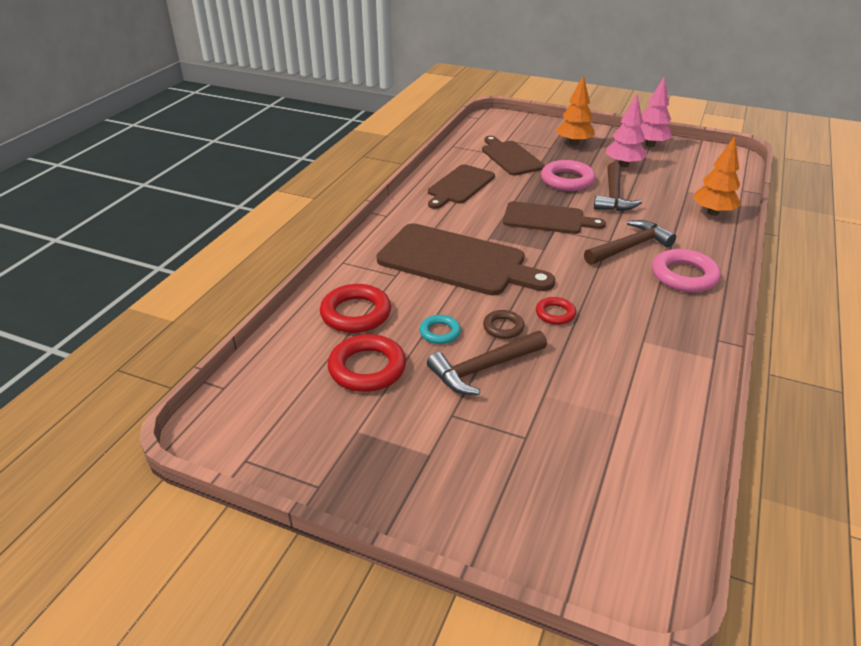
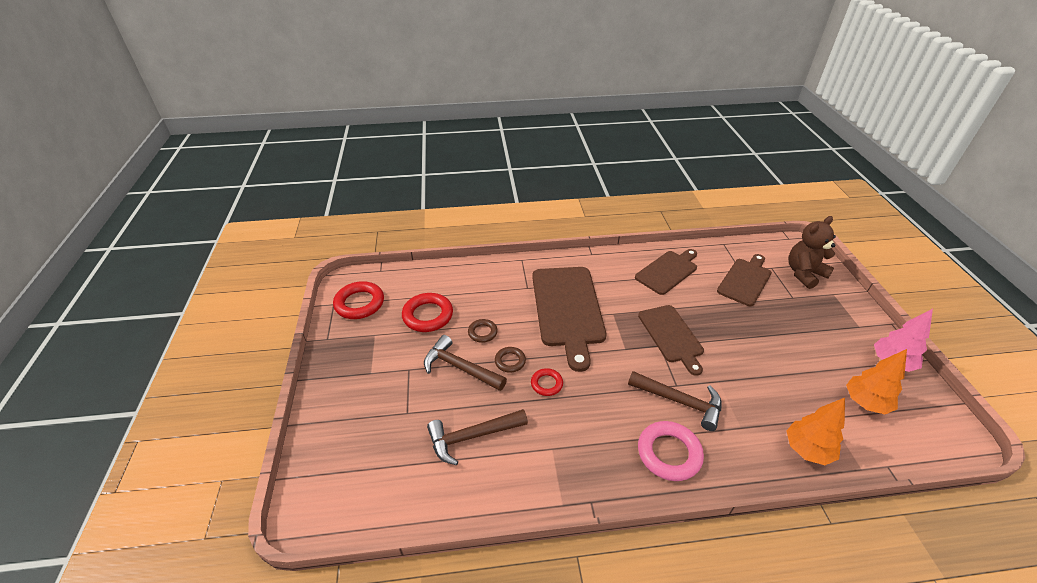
camera: 60 degrees right, 5 degrees up
(356, 313) = (474, 288): red ring -> red ring (359, 303)
(440, 332) = (482, 332): turquoise ring -> brown ring
(459, 186) = (667, 271): brown cutting board -> brown cutting board turned 135 degrees clockwise
(528, 131) = (804, 274): none -> brown teddy bear
(567, 180) = (747, 327): pink ring -> none
(574, 143) = (821, 309): orange tree -> orange tree (865, 403)
(613, 196) = (755, 365): brown hammer -> brown hammer (472, 437)
(623, 165) = (822, 355): pink tree -> none

